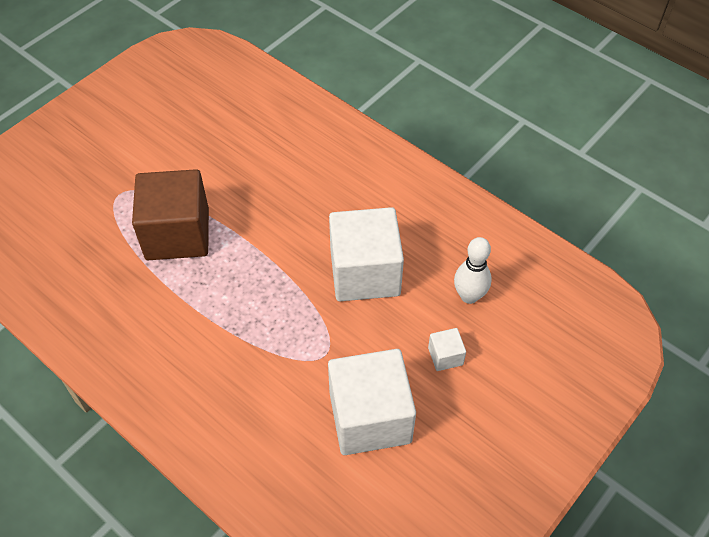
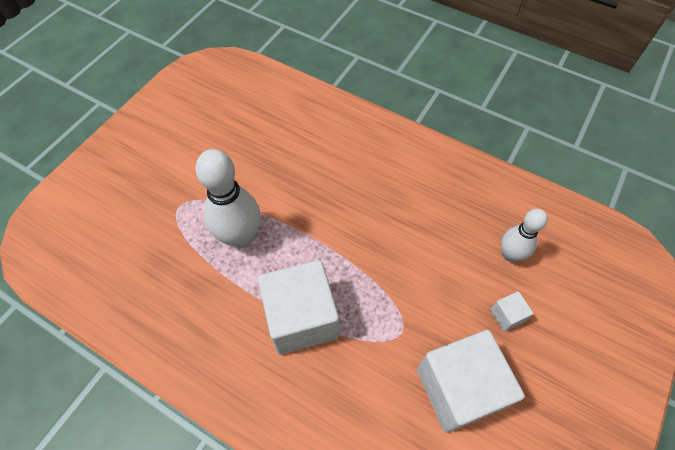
camera: 10 degrees left, 5 degrees up
(177, 234) = (240, 236): brown cube -> white bowling pin
(365, 273) = (415, 247): white cube -> white cube (301, 318)

